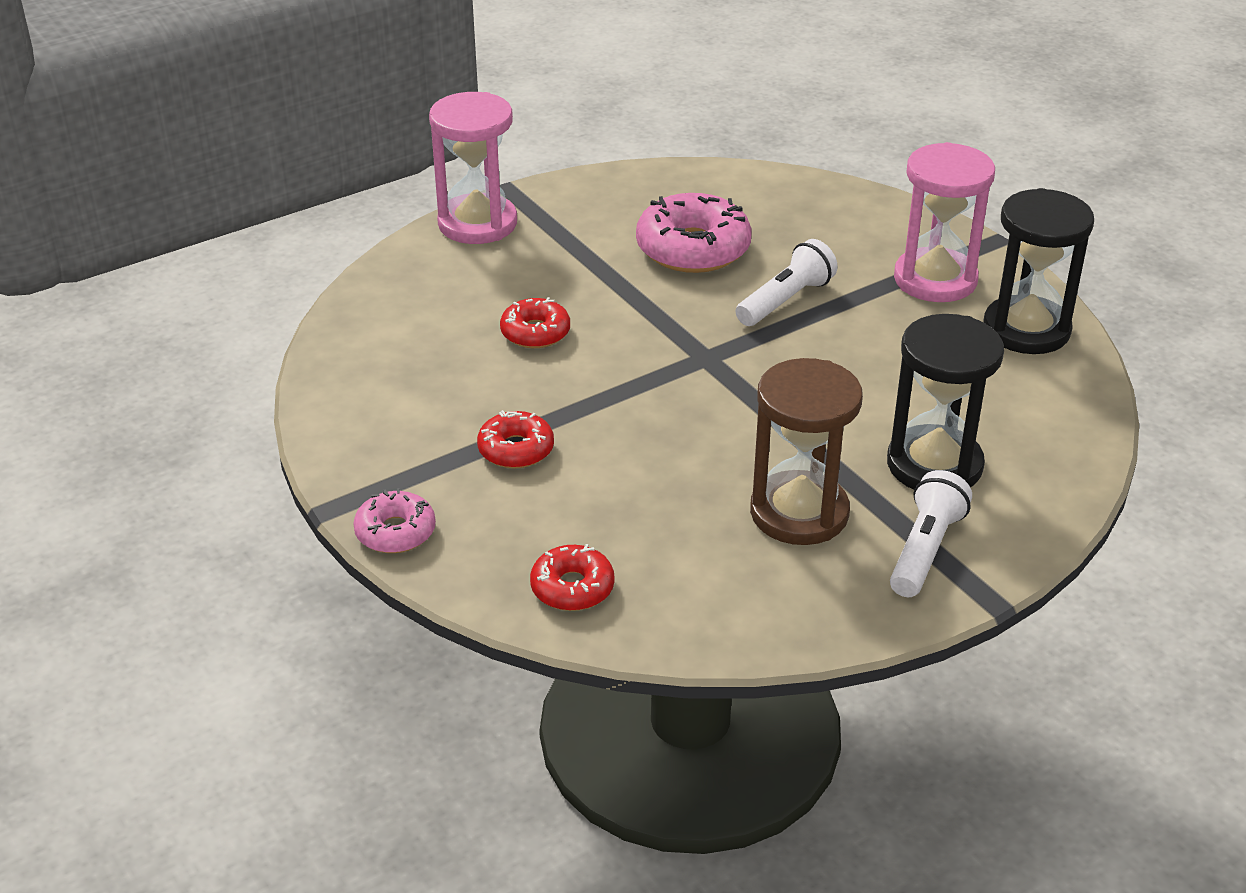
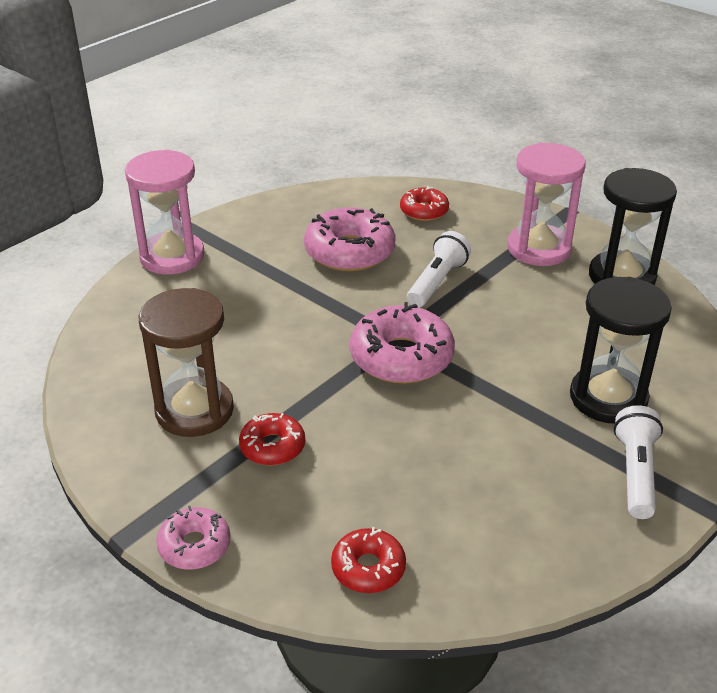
camera: 15 degrees left, 0 degrees up
(535, 332) = (251, 340): red donut -> red donut (424, 211)
(704, 379) = (401, 357): none -> pink donut
(799, 513) = (524, 459): brown hourglass -> brown hourglass (194, 410)

